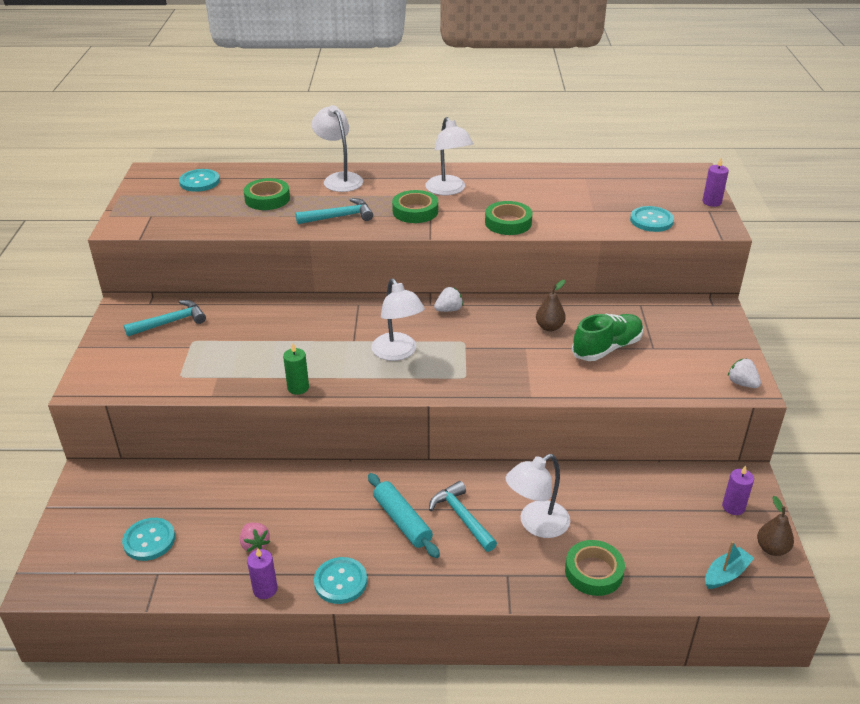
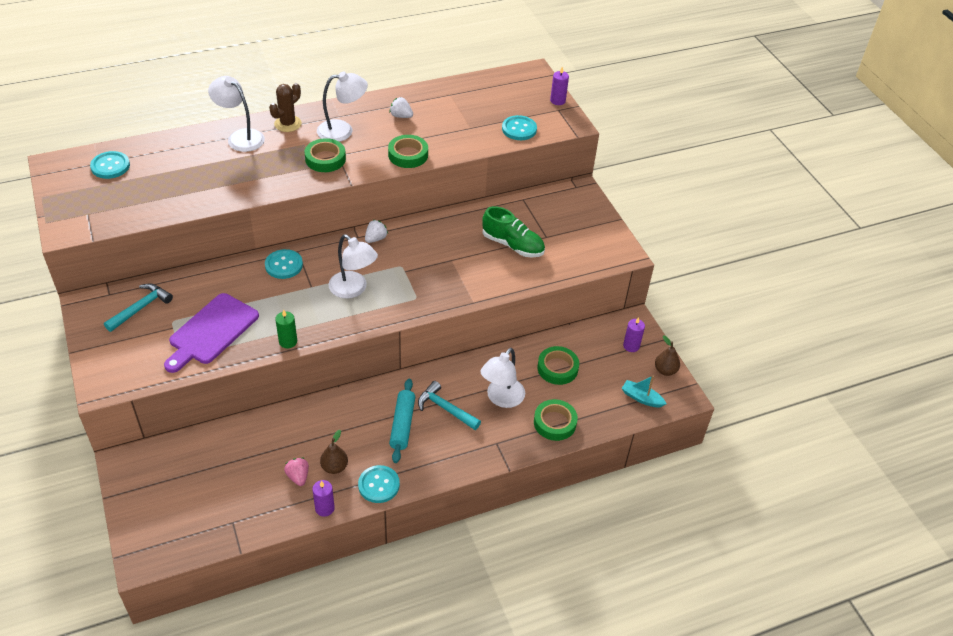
camera: 25 degrees left, 10 degrees up
(149, 540) = (210, 499): turquoise button -> turquoise button (284, 265)
(225, 359) = (211, 331): none -> purple cutting board
(255, 545) = (298, 476): pink strawberry -> pink strawberry turned 150 degrees counterclockwise
(267, 199) = (186, 172): green tape -> green tape (557, 368)
(339, 217) = (262, 179): turquoise hammer -> none
(394, 176) = (288, 124): none -> brown cactus
(402, 521) = (402, 424): turquoise rolling pin -> turquoise rolling pin turned 60 degrees clockwise
(448, 190) = (342, 130): white lamp -> white lamp turned 60 degrees counterclockwise
(549, 327) = (462, 236): brown pear -> brown pear (334, 467)
(607, 348) = (513, 245): green shoe -> green shoe turned 90 degrees clockwise
(726, 574) = (641, 398): turquoise boat -> turquoise boat turned 90 degrees counterclockwise
(742, 383) = (618, 252): white strawberry -> white strawberry (401, 116)

